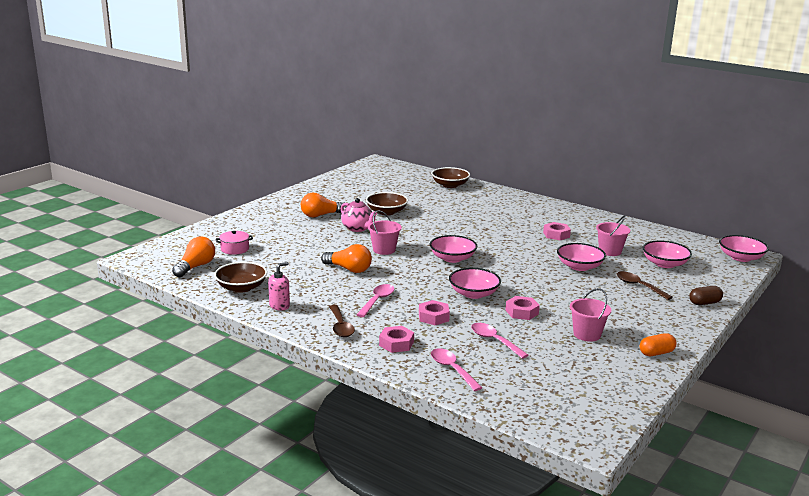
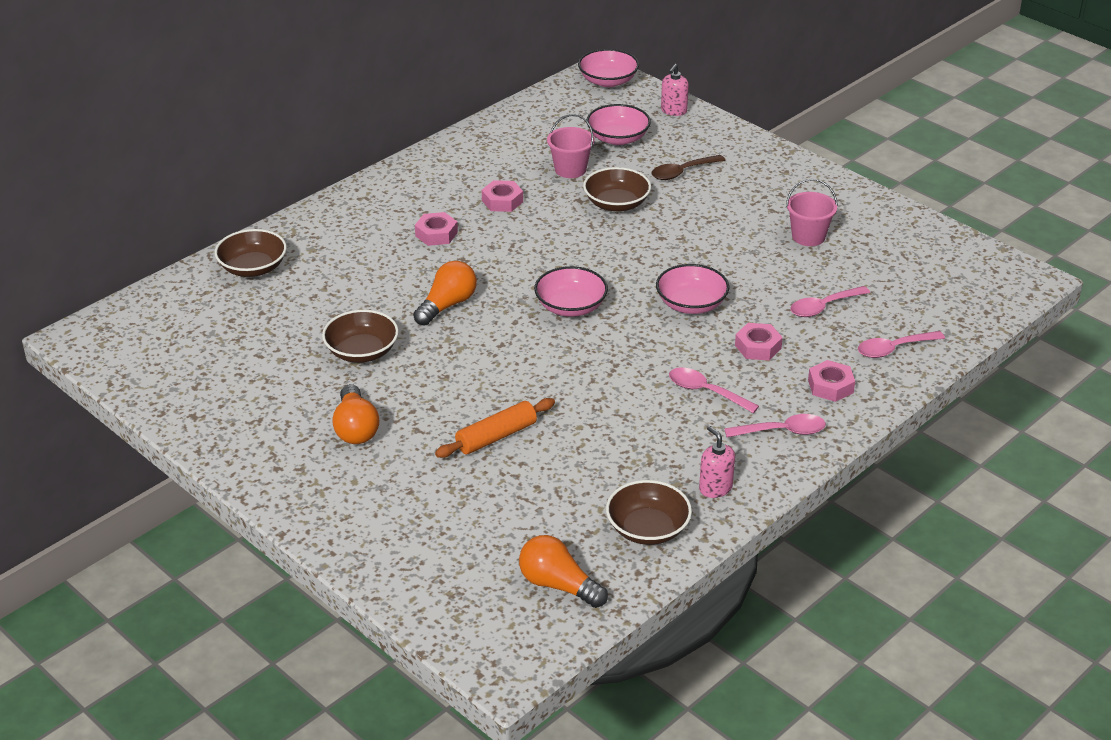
camera: 80 degrees left, 15 degrees up
(235, 249) = (489, 538): pink pot -> none
(320, 246) = (496, 436): none -> orange rolling pin
(340, 326) = (782, 431): brown spoon -> pink spoon
(349, 269) = (594, 411): orange light bulb -> orange light bulb (447, 305)
(358, 228) = (429, 389): pink teapot -> none
(384, 250) = (526, 369): pink bucket -> none
(521, 312) = (748, 273): pink nut -> pink nut (436, 234)
(579, 266) = (616, 203): pink bowl -> brown bowl
(656, 353) = (852, 200): orange capsule -> none
(704, 303) = (731, 138): brown capsule -> none
(723, 281) = (673, 111): none -> pink soap dispenser

